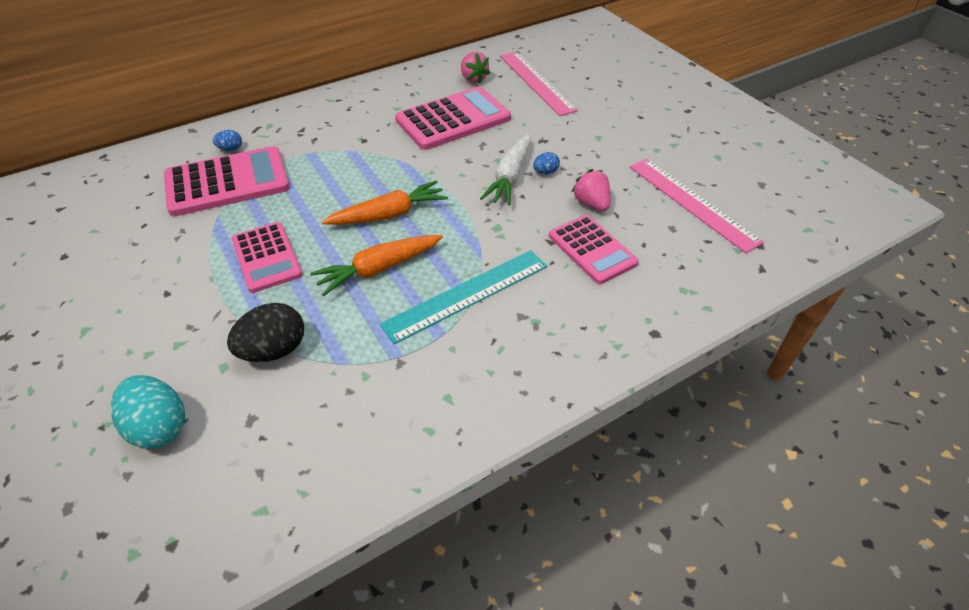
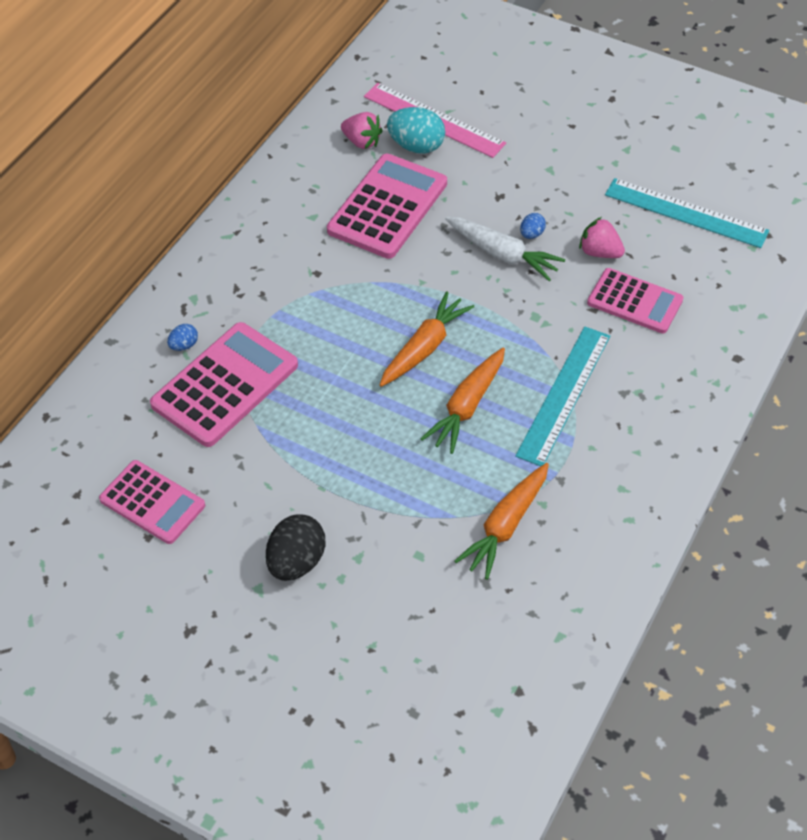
camera: 30 degrees left, 5 degrees up
(159, 427) = (419, 624): turquoise egg -> turquoise egg (416, 146)
(266, 257) = (352, 444): pink calculator -> pink calculator (152, 503)
(274, 350) = (448, 521): black egg -> black egg (296, 562)
(315, 379) = (505, 526): none -> orange carrot
(510, 177) = (503, 254): white carrot -> white carrot turned 45 degrees counterclockwise
(692, 203) = (686, 213): pink ruler -> turquoise ruler

